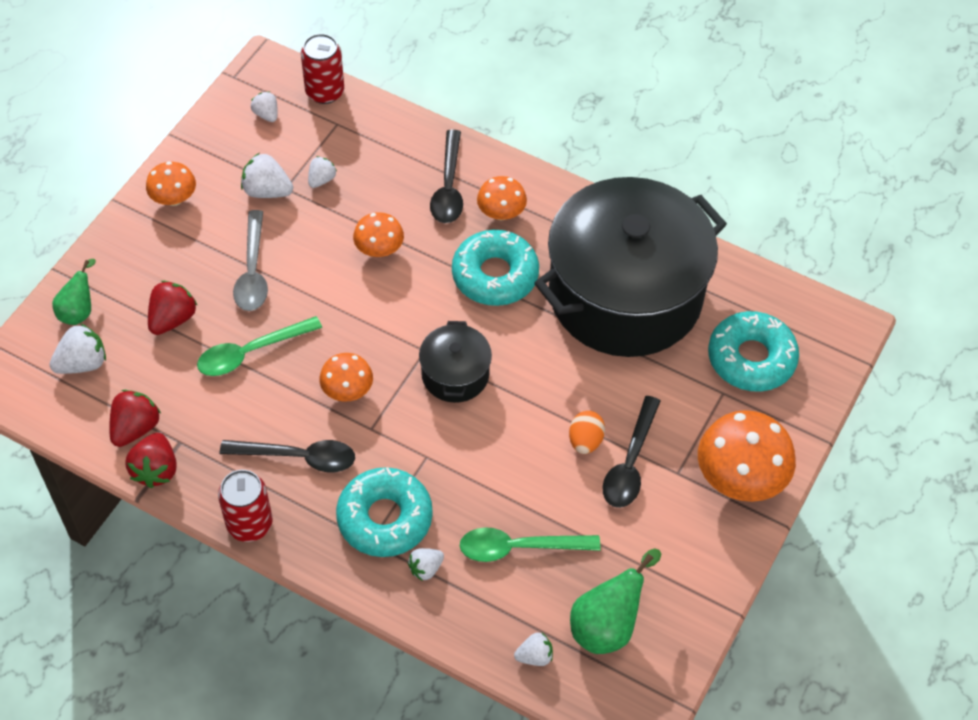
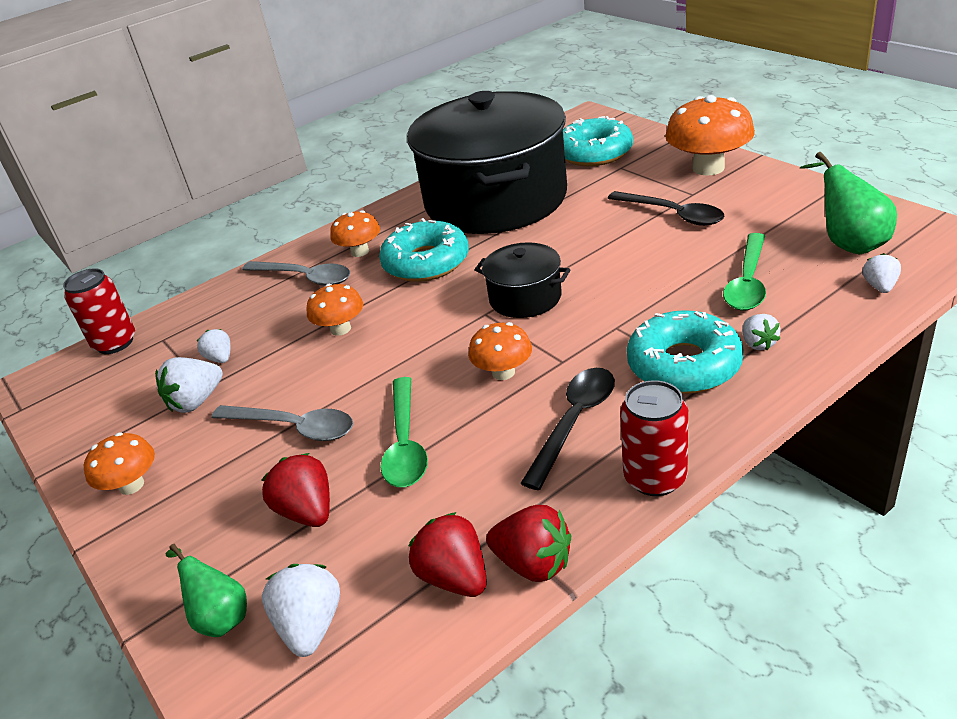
camera: 60 degrees left, 20 degrees down
(266, 114) = (97, 389): white strawberry -> none
(448, 187) = (305, 278): black spoon -> grey spoon
(585, 441) = (639, 234): orange egg -> none

